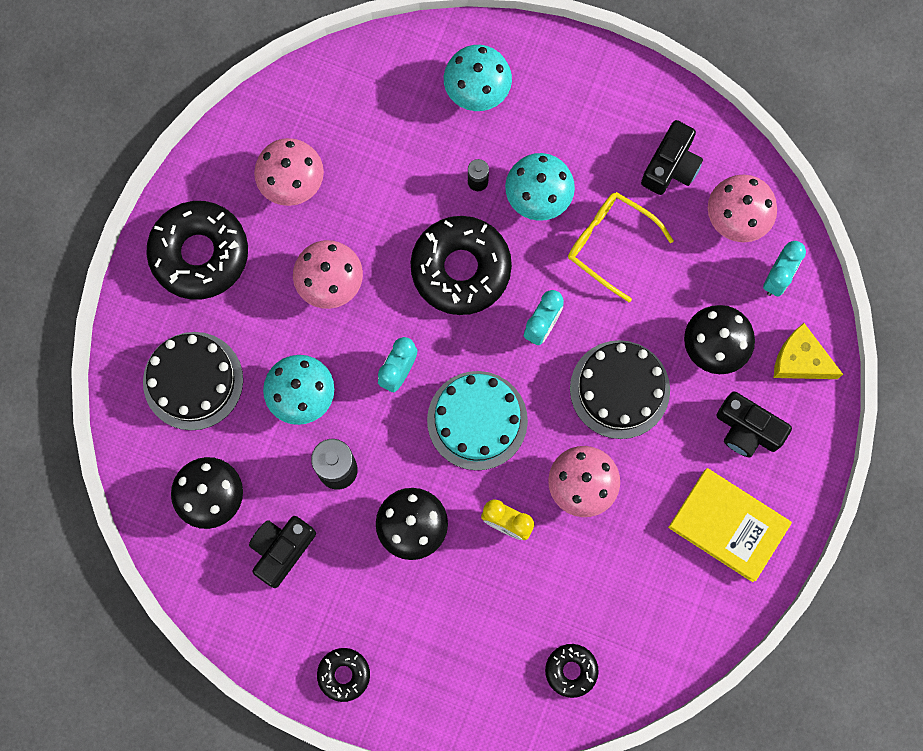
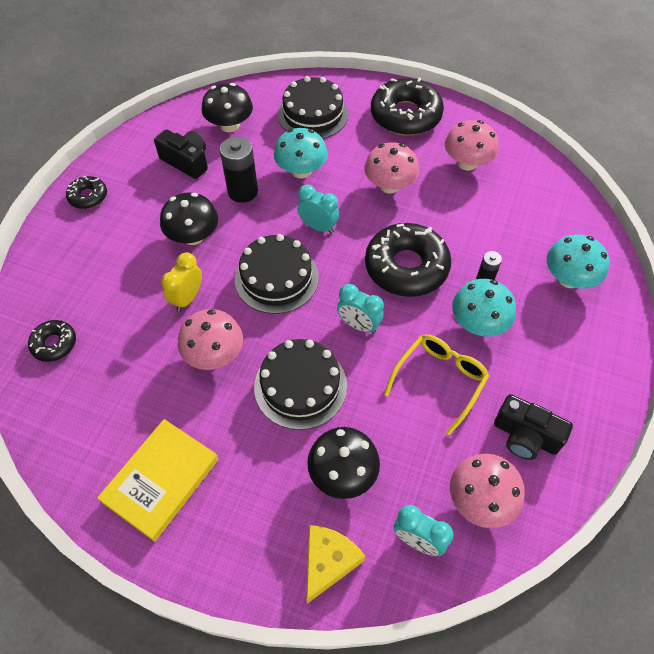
camera: 90 degrees right, 20 degrees down
(477, 420) = (276, 278): turquoise cake -> black cake
(747, 429) = (256, 502): black camera -> none

